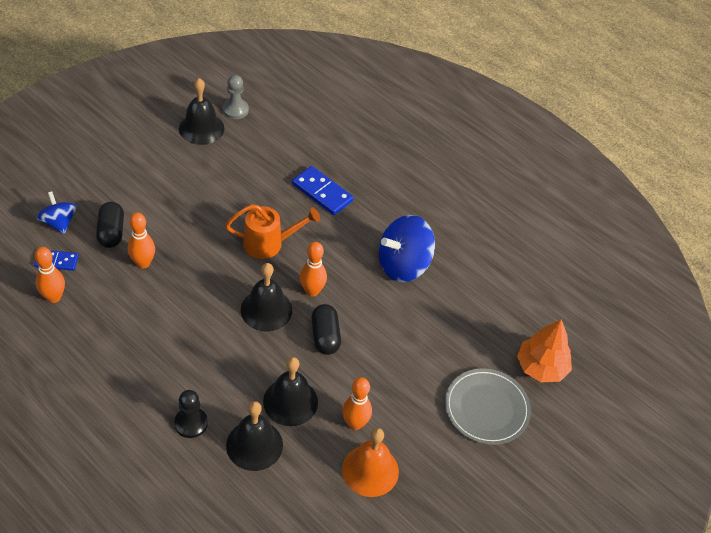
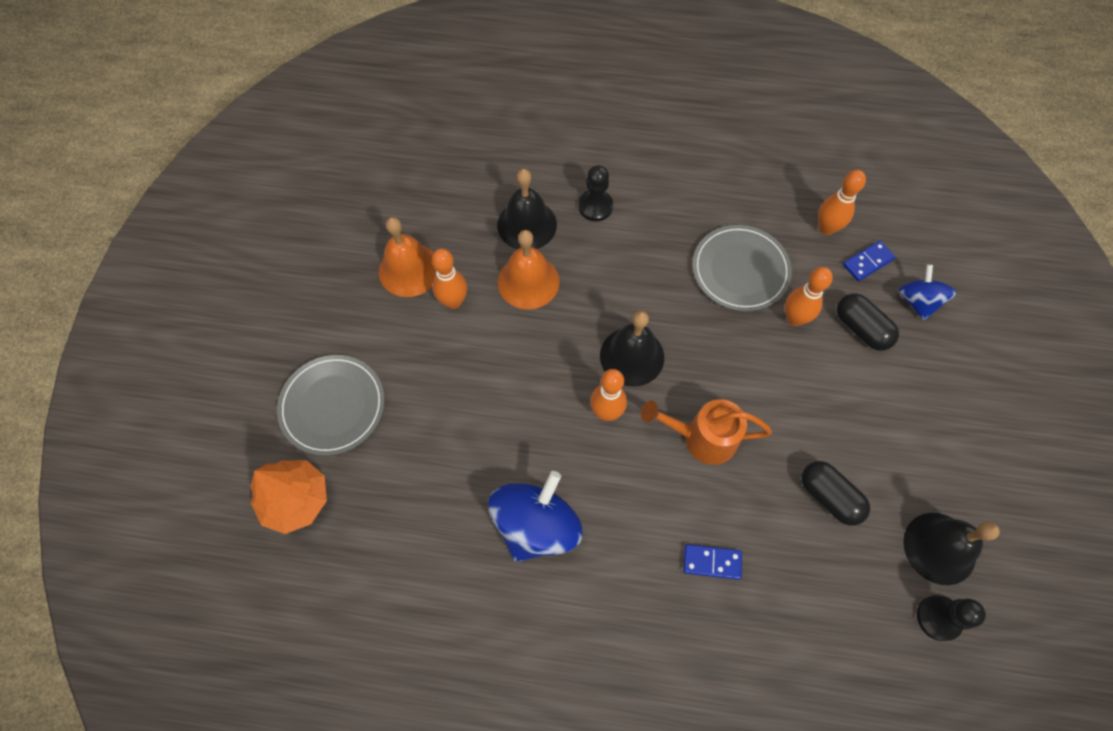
camera: 150 degrees right, 15 degrees up
(59, 222) = (917, 302): blue spinning top -> blue spinning top turned 120 degrees counterclockwise
(141, 311) = (740, 270): none -> grey plate
(235, 110) = (938, 618): grey pawn -> black pawn
(269, 243) = (702, 438): orange watering can -> orange watering can turned 45 degrees clockwise
(290, 401) = (528, 281): black bell -> orange bell
(322, 192) = (712, 562): blue domino -> blue domino, size x0.63
(325, 336) = (550, 369): black capsule -> black capsule (829, 497)

